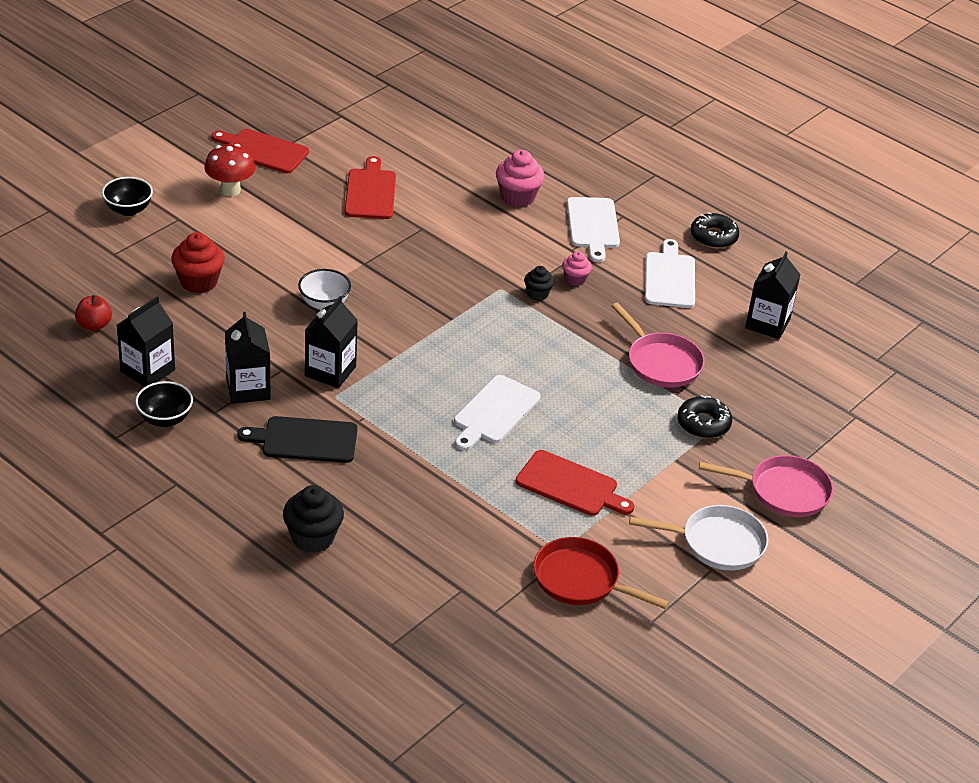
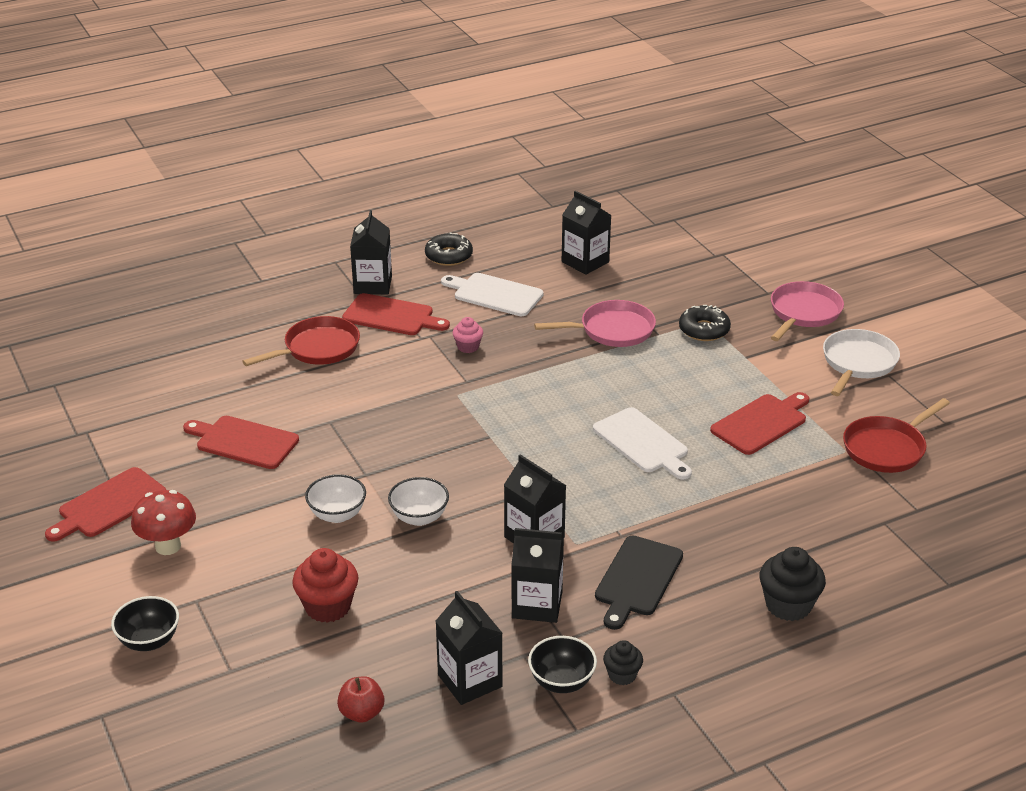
camera: 65 degrees left, 5 degrees down
(306, 261) = (337, 515): none -> white bowl
(517, 197) = (317, 348): pink cupcake -> red pan
(537, 294) = (478, 374): black cupcake -> black cupcake (622, 675)
(593, 225) = (391, 316): white cutting board -> red cutting board
(634, 204) = (373, 285): none -> black carton

